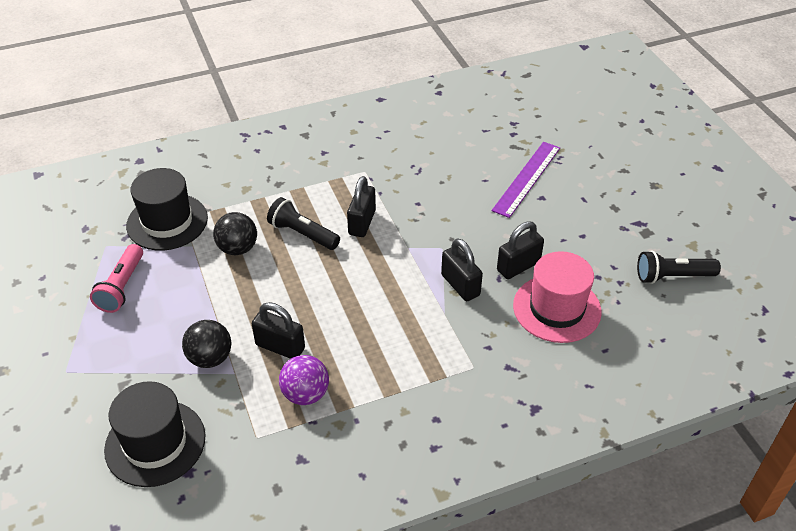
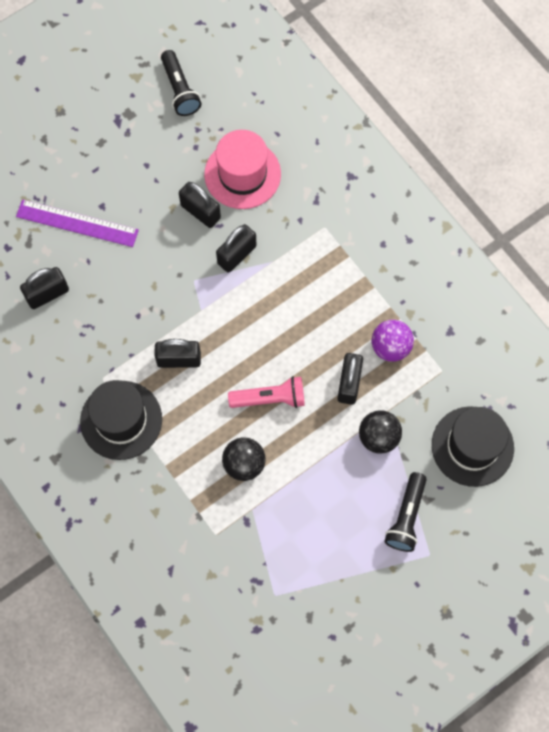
camera: 105 degrees left, 25 degrees up
(122, 287) = (322, 552): pink flashlight -> pink flashlight (270, 399)
(167, 222) = (226, 548): black hat -> black hat (121, 420)
(303, 234) = (208, 410): black flashlight -> black flashlight (406, 517)
(459, 150) = (47, 294): none -> black padlock

